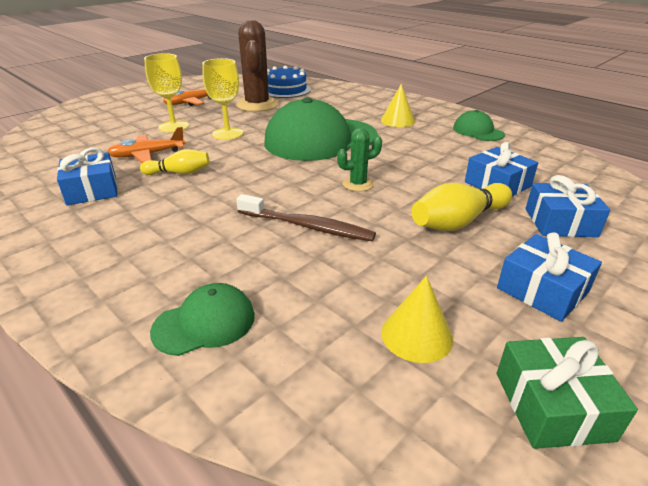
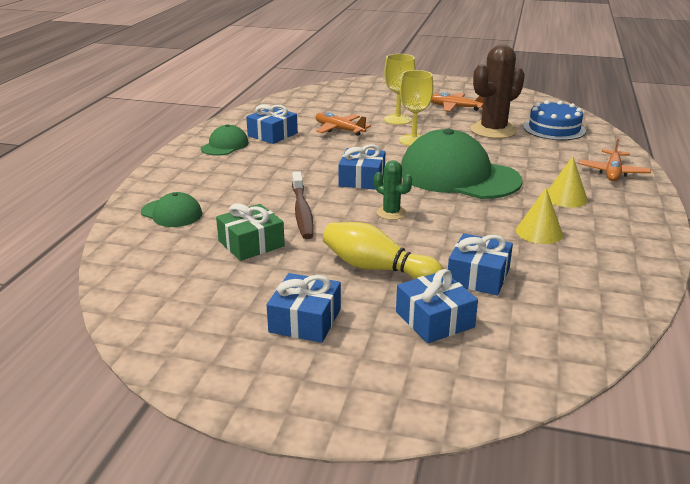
camera: 60 degrees right, 5 degrees down
(179, 173) = (326, 148): yellow bowling pin -> none
(274, 177) = (362, 179): none -> blue gift
(375, 98) = (612, 172): none -> orange plane
(416, 335) = (209, 278): yellow cone -> yellow cone (539, 232)
(478, 131) = (610, 245): green cap -> green cap (225, 145)
(552, 405) = (176, 336): green gift -> green gift (251, 243)

